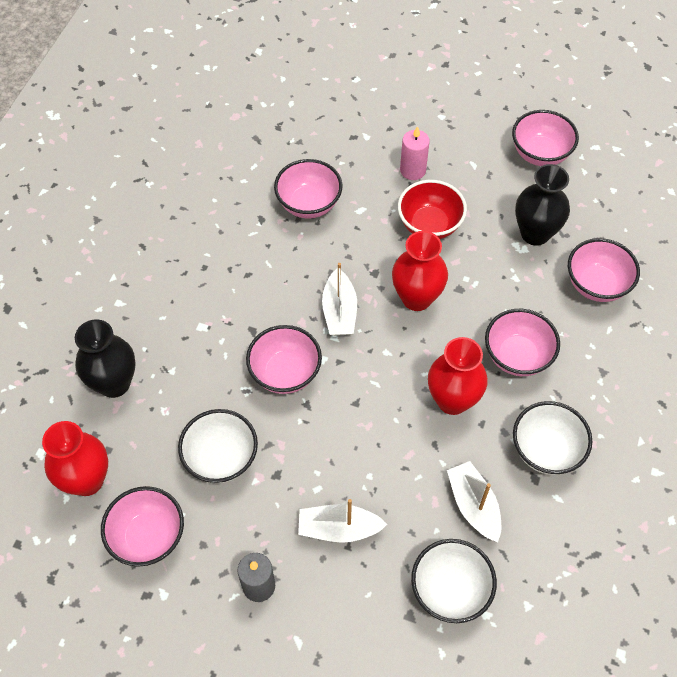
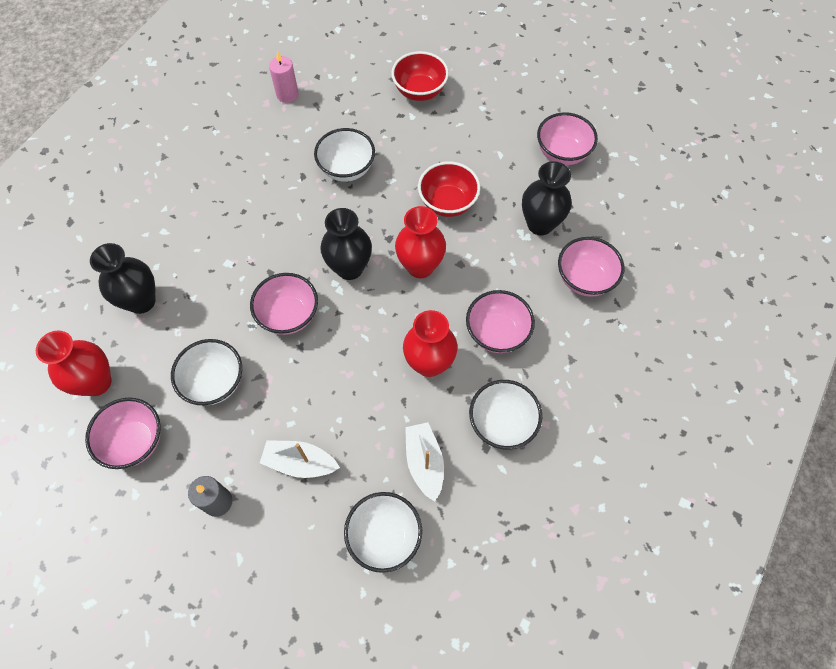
camera: 10 degrees right, 5 degrees up
(309, 204) = (347, 169): pink bowl -> white bowl
(339, 311) = (349, 268): white boat -> black vase
(368, 107) = (420, 91): none -> red bowl
(412, 170) = (445, 152): pink candle -> pink candle (287, 94)

